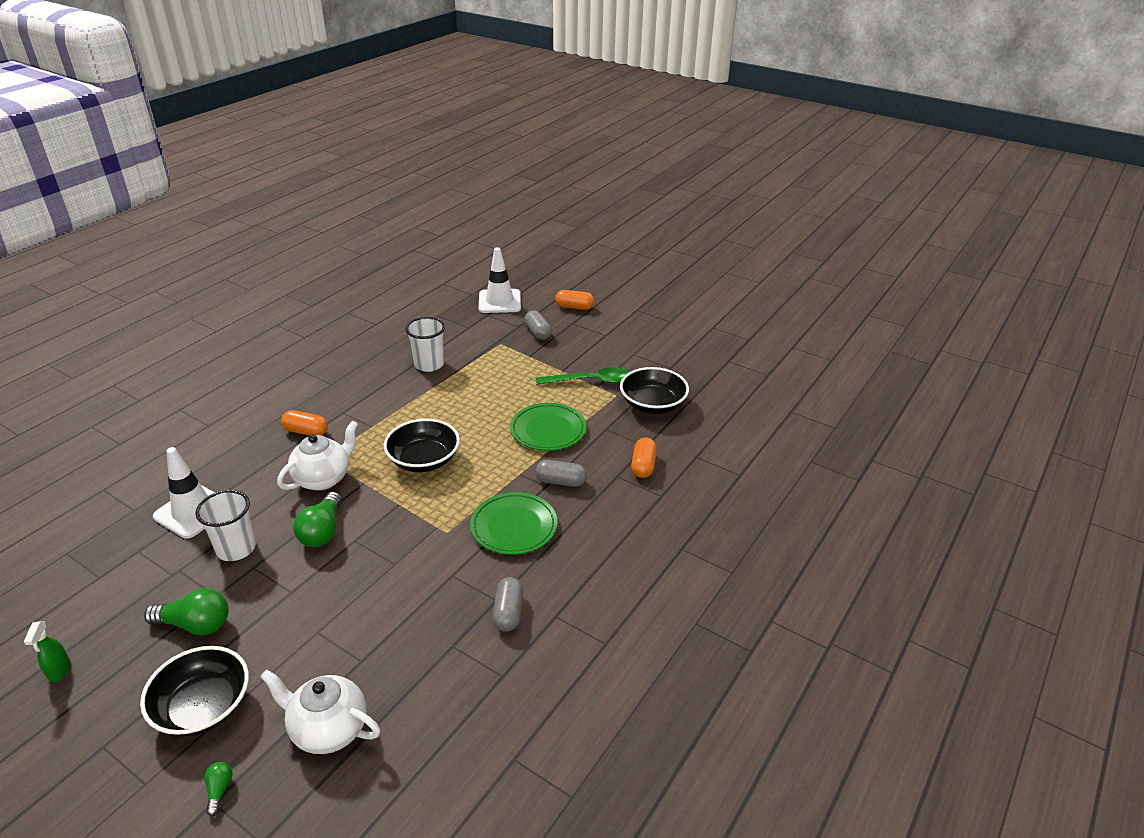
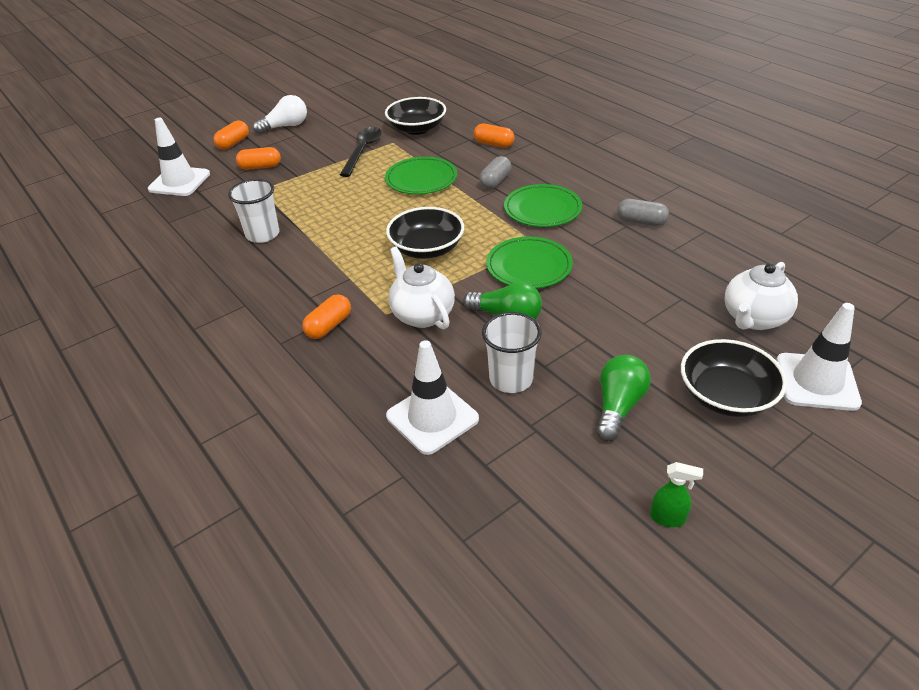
camera: 70 degrees left, 5 degrees up
(219, 790) = (816, 382): green light bulb -> white traffic cone
(405, 533) = (529, 266): none -> green plate
(537, 332) = (260, 167): grey capsule -> orange capsule
(590, 381) = (363, 151): green spoon -> black spoon
(618, 325) = (285, 126): none -> white light bulb

